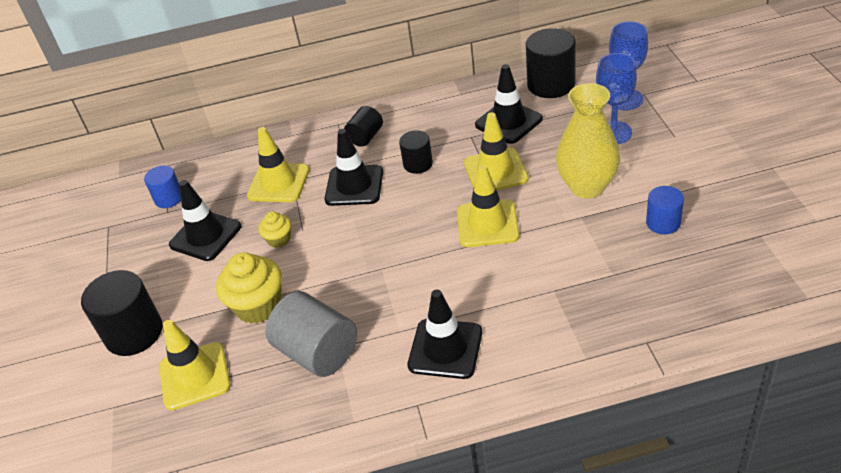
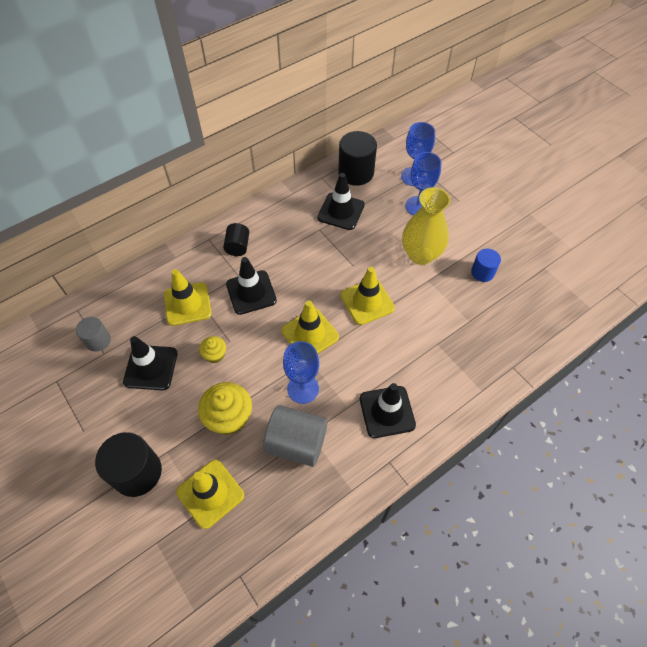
camera: 30 degrees left, 15 degrees up
(169, 198) = (98, 340): blue cylinder -> grey cylinder
(357, 298) = (303, 389): none -> blue goblet
(418, 164) = (291, 262): black cylinder -> none
(495, 171) = (351, 256): yellow traffic cone -> yellow traffic cone (310, 334)

